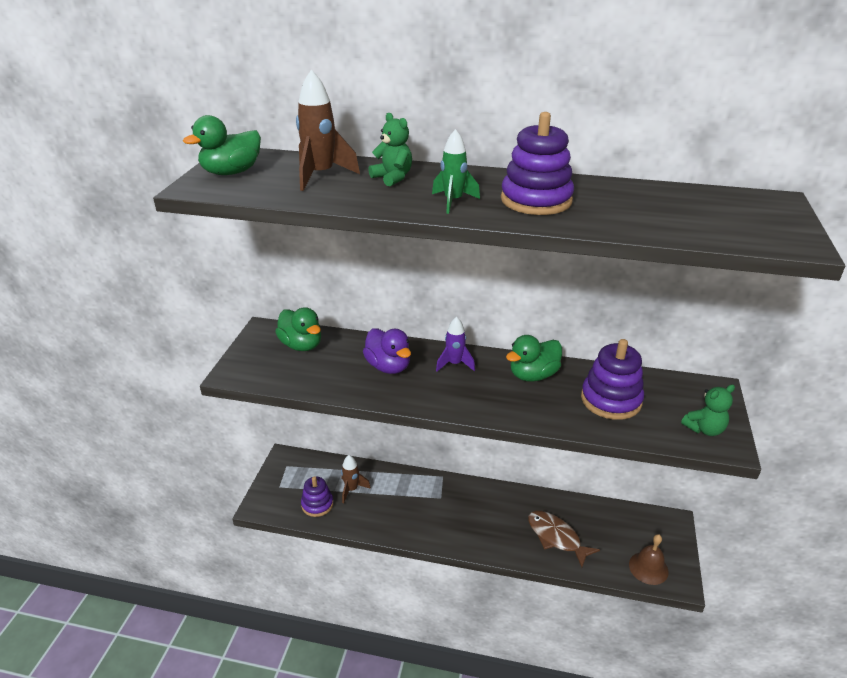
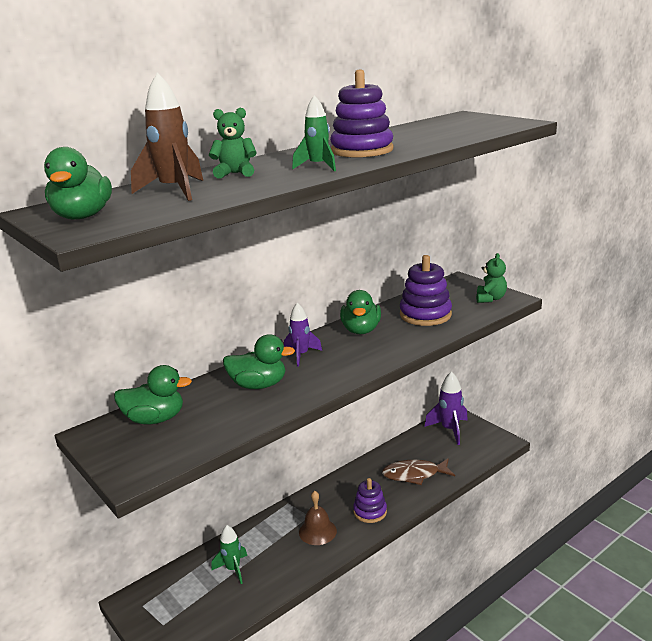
camera: 50 degrees left, 10 degrees down
(317, 504) = (221, 604): purple stacking toy -> purple stacking toy (370, 512)
(352, 489) = (233, 569): brown rocket -> green rocket
(388, 366) = (258, 385): purple duck -> green duck
(647, 529) = (449, 430): none -> purple rocket
(648, 568) = (481, 448): brown bell -> brown bell (317, 531)

